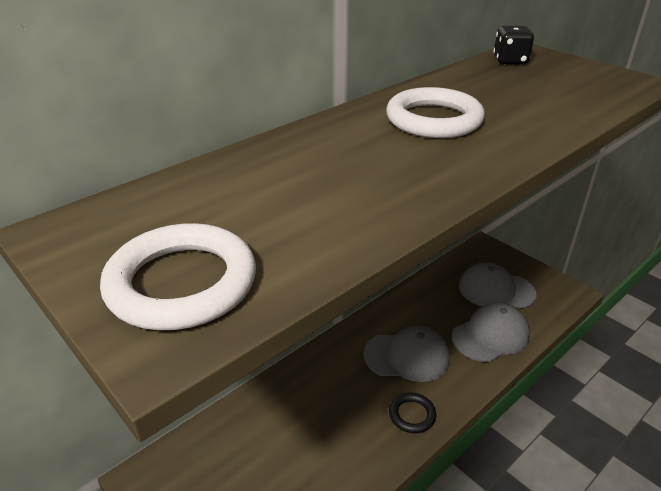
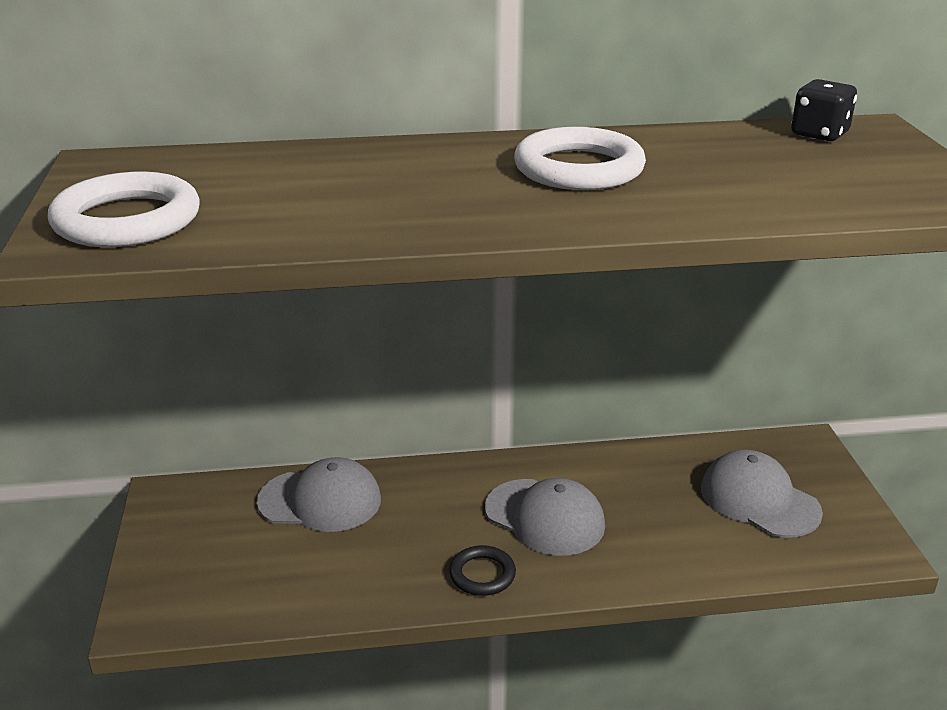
camera: 35 degrees right, 5 degrees down
(491, 335) = (685, 545): grey cap -> grey cap (320, 500)

